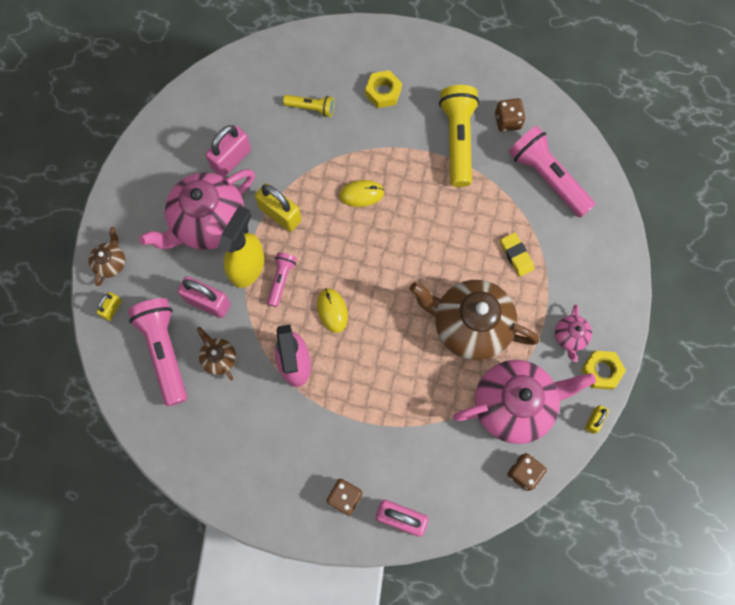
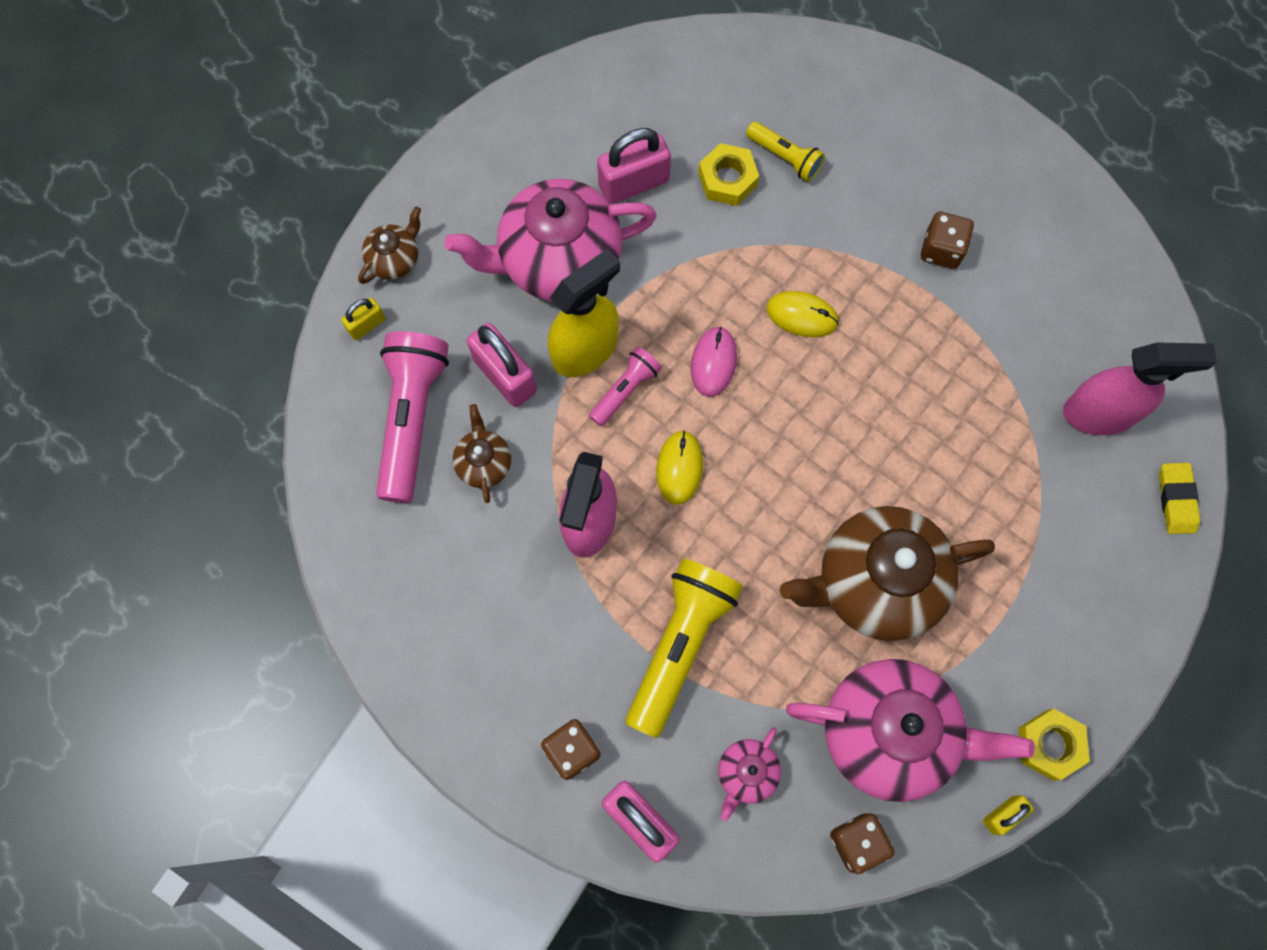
camera: 25 degrees right, 0 degrees up
(280, 214) = (667, 293): yellow padlock -> none
(324, 242) = (713, 362): none -> pink mouse
(383, 92) = (904, 178): yellow nut -> yellow nut (727, 179)
(458, 140) = (985, 297): yellow flashlight -> yellow flashlight (680, 645)
(469, 325) = (875, 583): brown teapot -> brown teapot turned 60 degrees counterclockwise
(507, 121) = (1076, 300): brown dice -> brown dice (941, 249)
(516, 255) = (996, 509): yellow eraser -> yellow eraser (1176, 499)
(547, 178) = (1100, 413): pink flashlight -> pink spray bottle
(570, 337) = (1024, 670): pink teapot -> pink teapot (746, 773)

